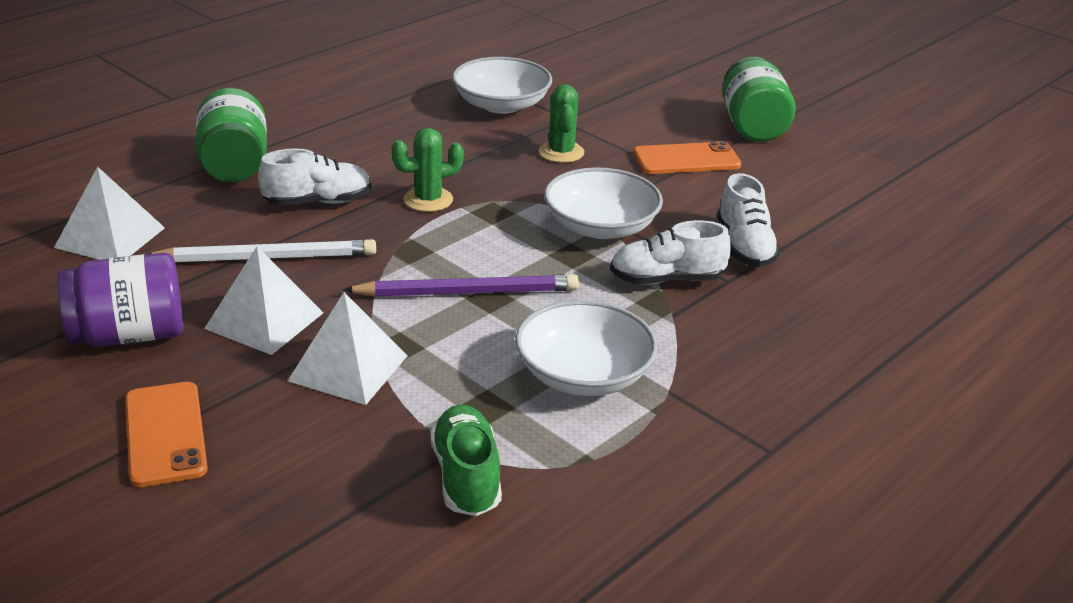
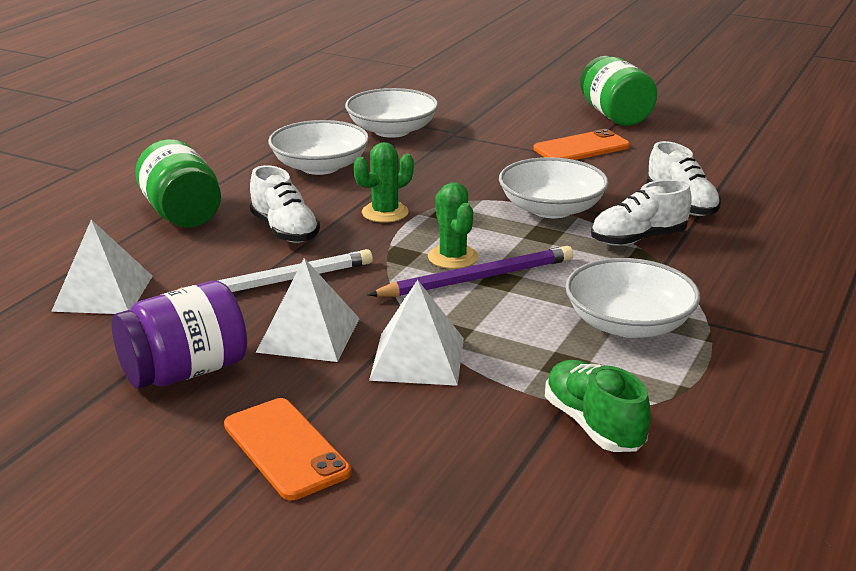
camera: 15 degrees left, 5 degrees down
(318, 202) = (285, 230): white shoe -> white shoe turned 90 degrees clockwise
(400, 135) = (320, 166): none -> white bowl
(561, 152) = (472, 158): green cactus -> green cactus (453, 257)

